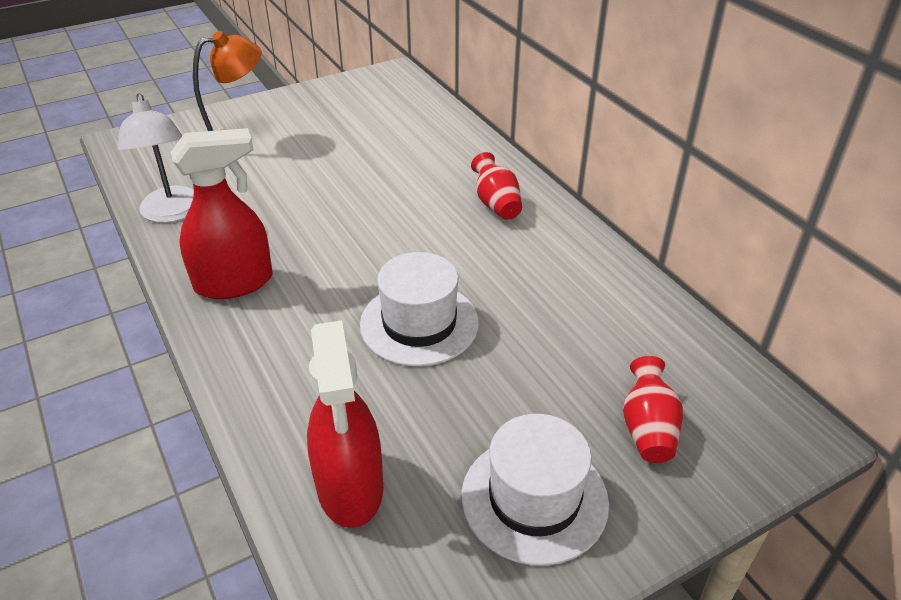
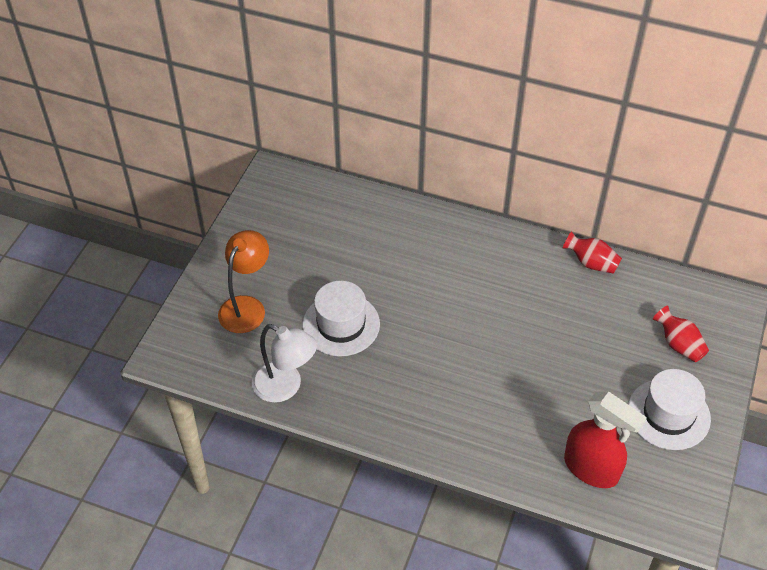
camera: 40 degrees left, 10 degrees up
(234, 283) = (392, 406): red spray bottle -> none
(419, 323) = (520, 360): white hat -> white hat (341, 324)
(496, 204) = (468, 250): red vase -> red vase (591, 263)

